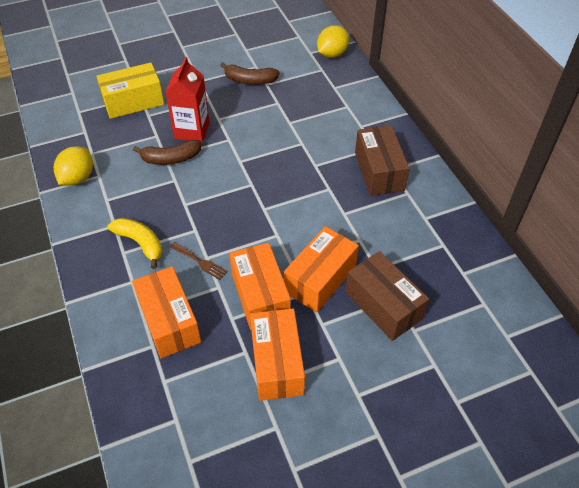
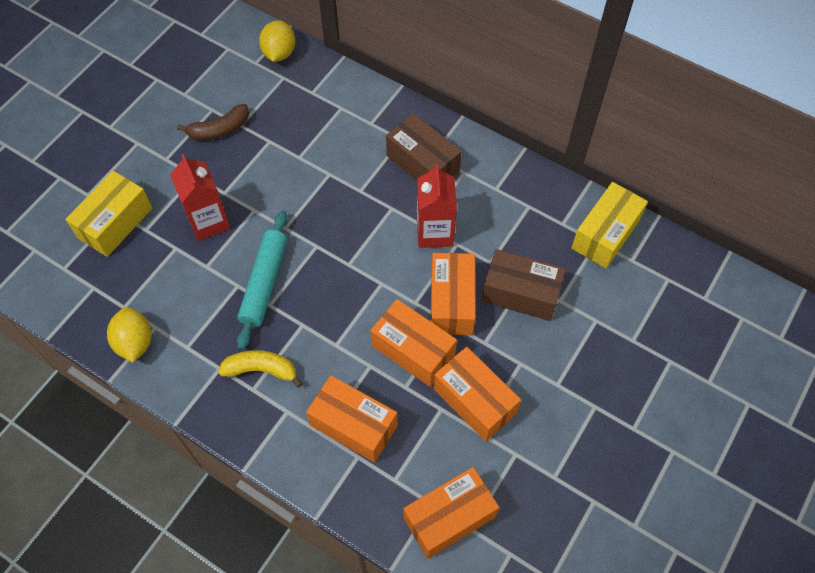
camera: 35 degrees left, 10 degrees up
(171, 158) = (213, 264): brown banana -> none
(180, 440) = (449, 517): none -> orange box
(194, 188) = (264, 283): none -> turquoise rolling pin
(200, 262) = (333, 352): brown fork -> none
(348, 222) = (434, 232): none -> red carton
(497, 302) = (605, 234): none -> yellow box

